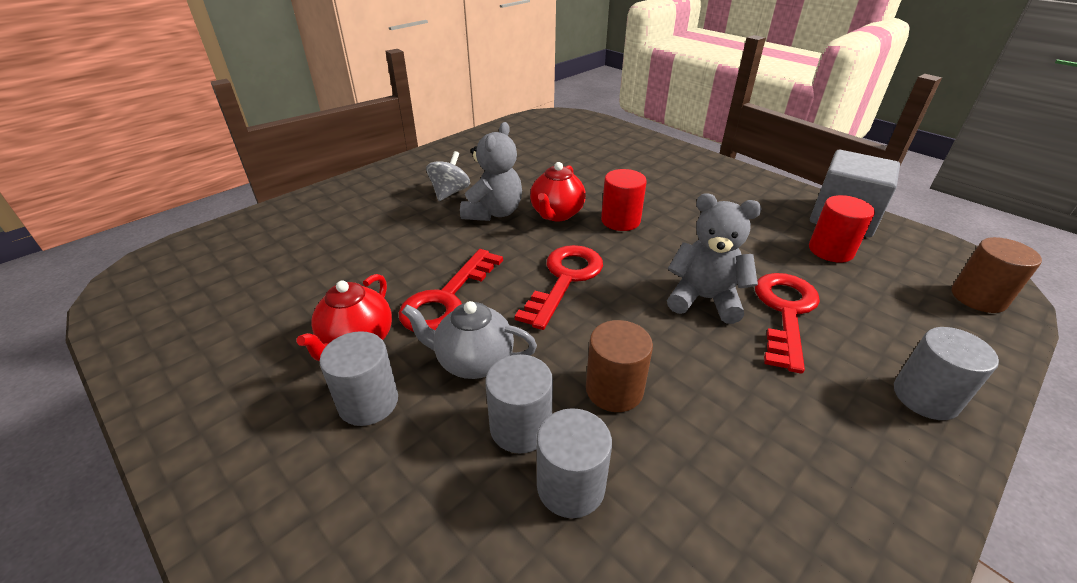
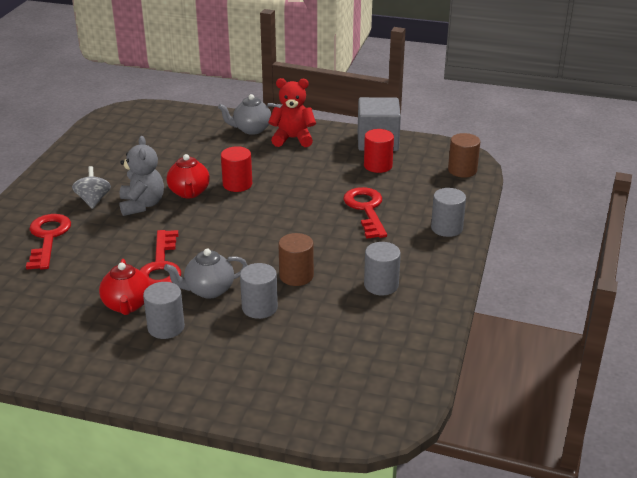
camera: 30 degrees left, 5 degrees down
(565, 279) = (227, 232): red key -> red key (48, 238)
(570, 486) = (301, 319): grey cylinder -> grey cylinder (381, 285)
(679, 163) = (251, 129): none -> grey teapot
(704, 299) = (318, 216): grey teddy bear -> none
(724, 185) = (292, 139): none -> red teddy bear

